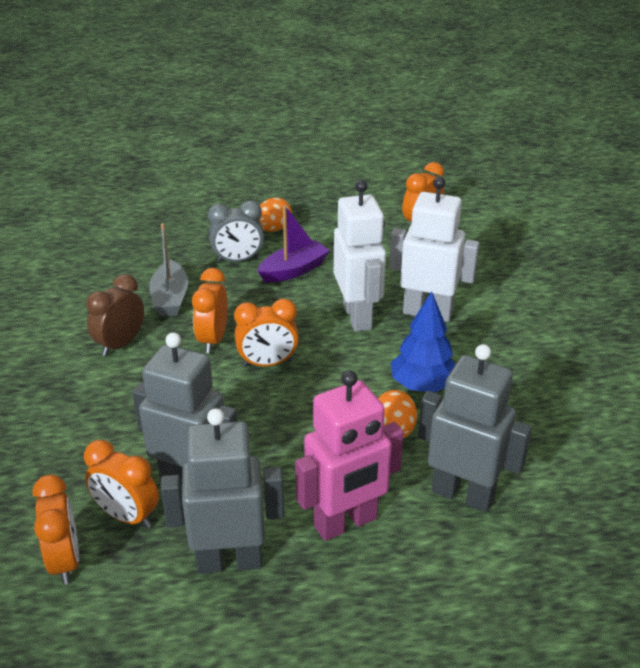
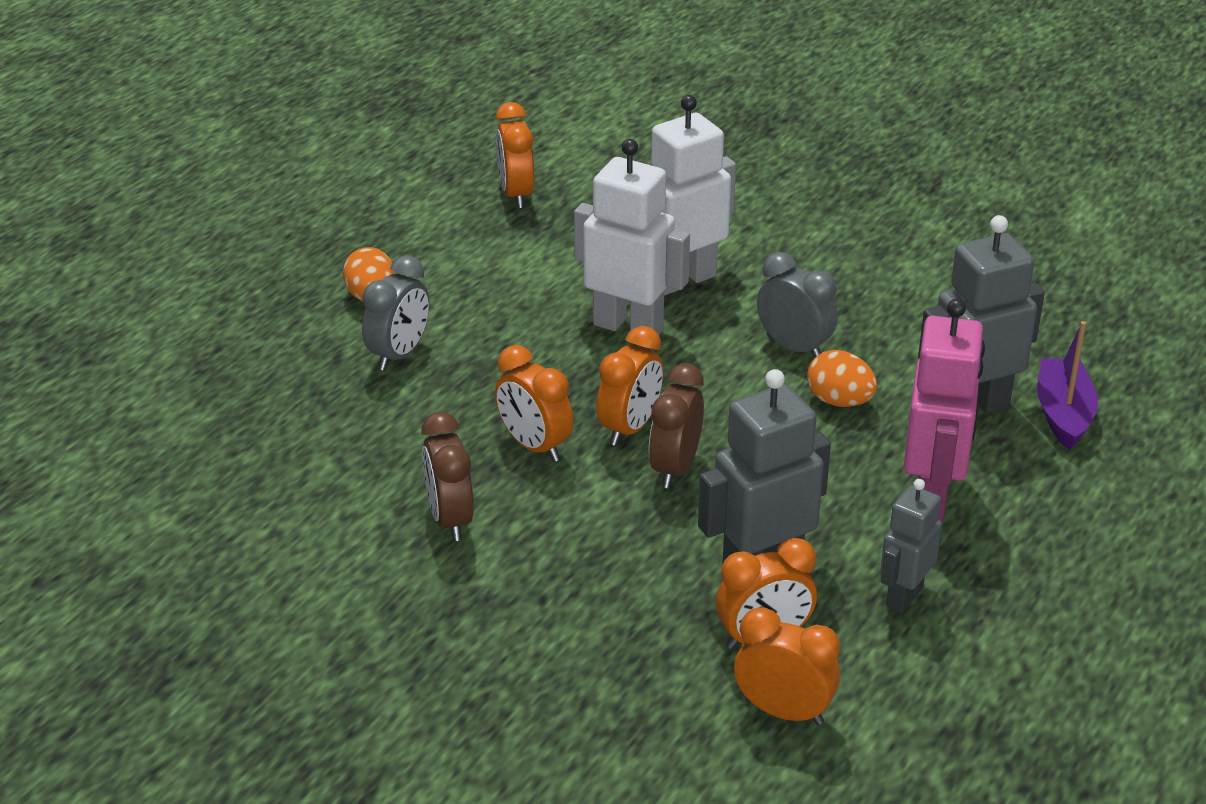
camera: 50 degrees left, 0 degrees up
(170, 298) = (407, 441): grey boat -> none
(229, 561) = (904, 596): grey robot -> grey robot, size x0.60
(250, 398) = (675, 468): none -> brown clock
(293, 270) = (480, 325): purple boat -> purple boat (1063, 414)
(422, 385) = (794, 347): blue tree -> grey clock

